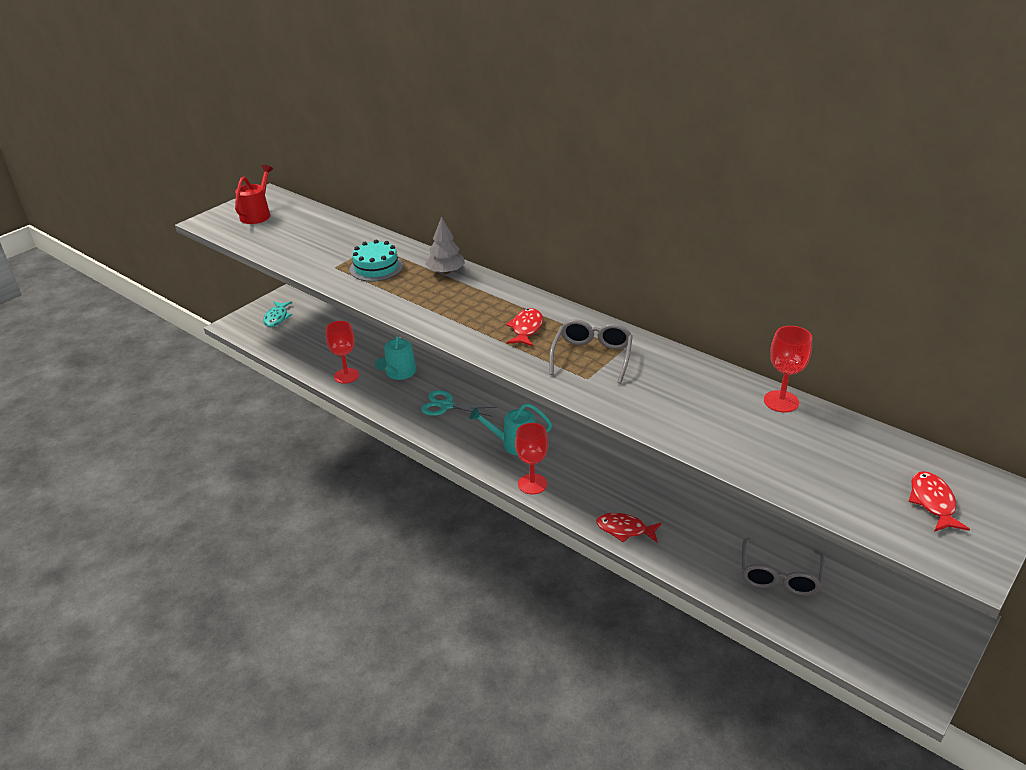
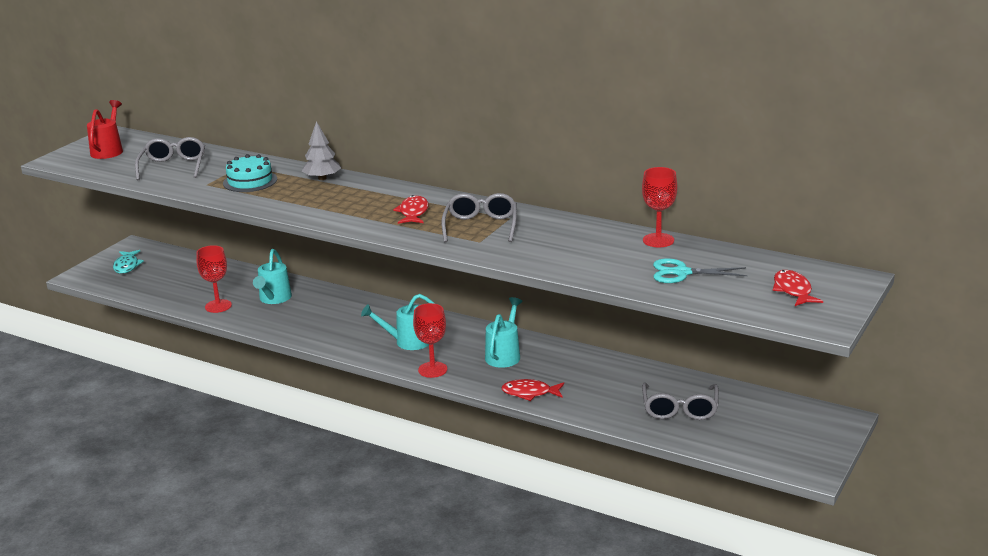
camera: 10 degrees left, 10 degrees down
(310, 241) = (173, 167): none -> grey glasses
(446, 405) = (331, 319): turquoise scissors -> turquoise scissors (682, 273)
(606, 474) = (504, 355): none -> turquoise watering can

